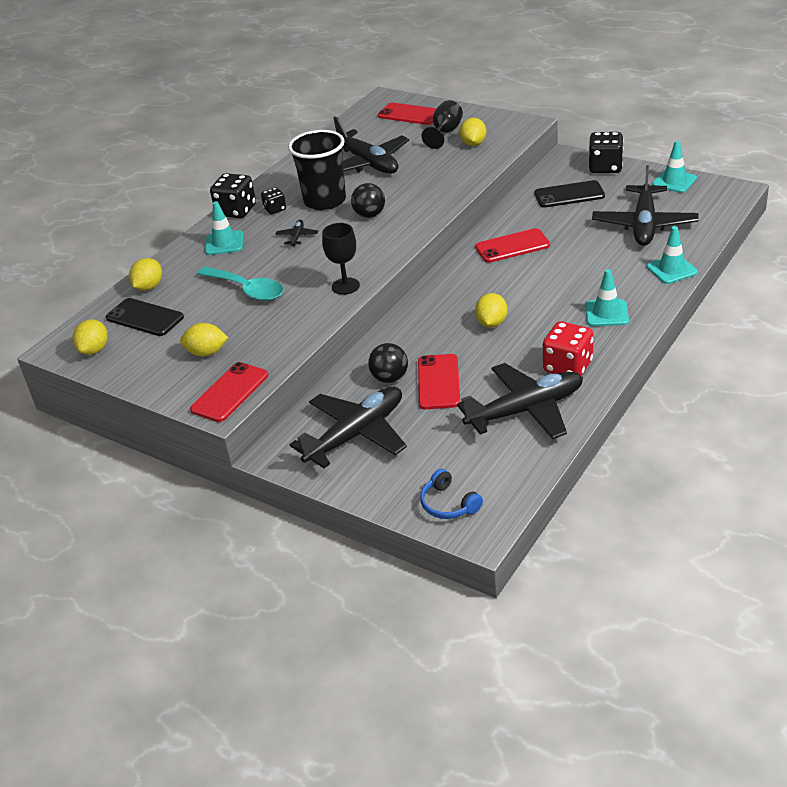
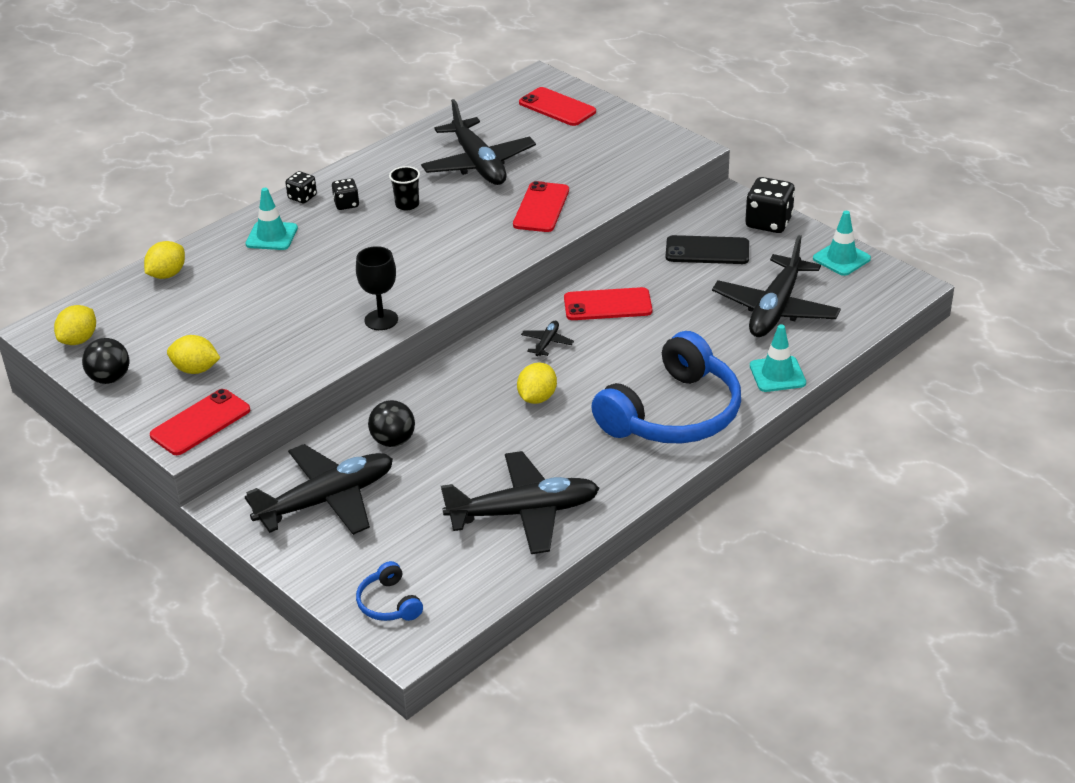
camera: 10 degrees right, 0 degrees up
(145, 317) = (147, 312): black phone -> none
(236, 211) = (302, 197): black dice -> black dice, size x0.56
(247, 290) = (271, 301): turquoise spoon -> none
(297, 236) = (356, 245): black plane -> black plane (547, 342)
(325, 201) = (407, 205): black cup -> black cup, size x0.46
(369, 215) = (449, 234): black ball -> black ball (110, 378)
(439, 382) = (444, 457): red phone -> red phone (541, 208)
(445, 133) = (587, 141): black goblet -> none
(473, 144) = (613, 163): yellow lemon -> none
(568, 367) = (596, 470): red dice -> none
(606, 313) = (673, 414): turquoise traffic cone -> blue headphones

